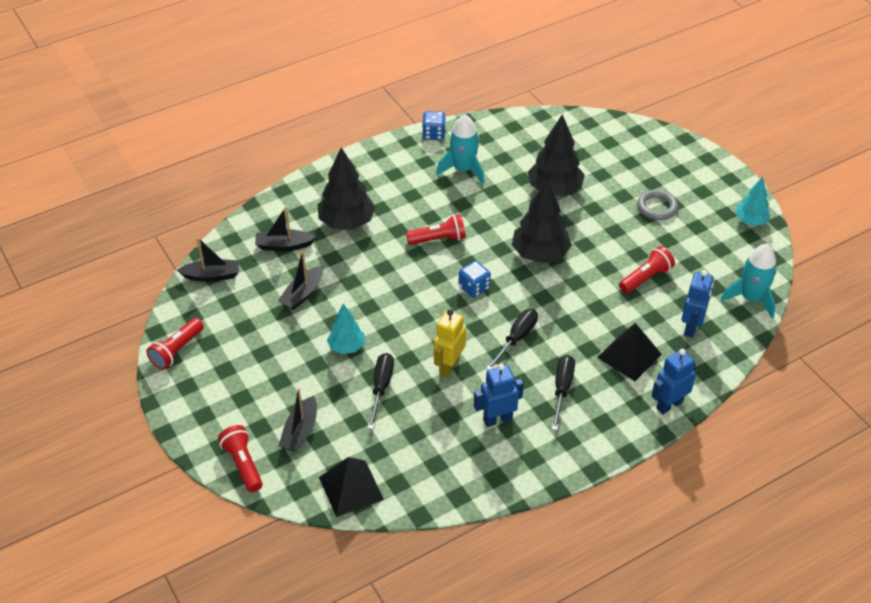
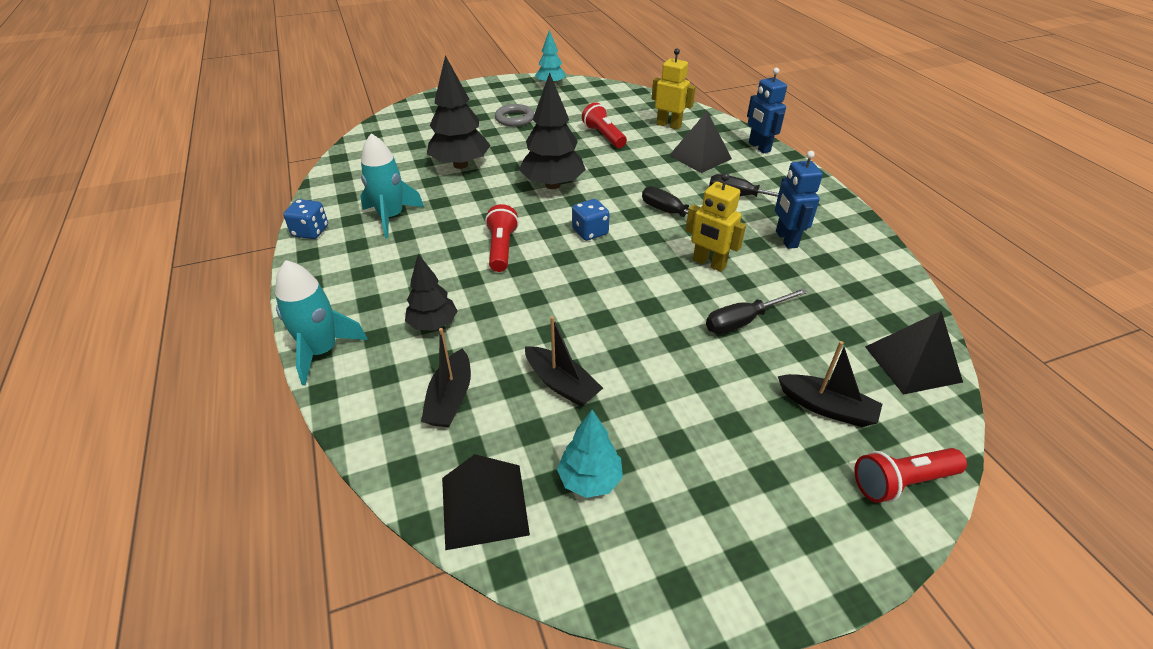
camera: 80 degrees left, 5 degrees down
(177, 350) = (660, 574): red flashlight -> none
(212, 275) = (484, 505): black boat -> black pyramid
(346, 347) = (672, 346): turquoise tree -> turquoise tree (590, 480)
(347, 222) = (433, 324): black tree -> black tree, size x0.60
(381, 388) = (744, 321): black screwdriver -> black screwdriver turned 45 degrees counterclockwise
(691, 327) = (669, 125): blue robot -> yellow robot
(751, 299) = (640, 97): turquoise rocket -> turquoise rocket (322, 351)

